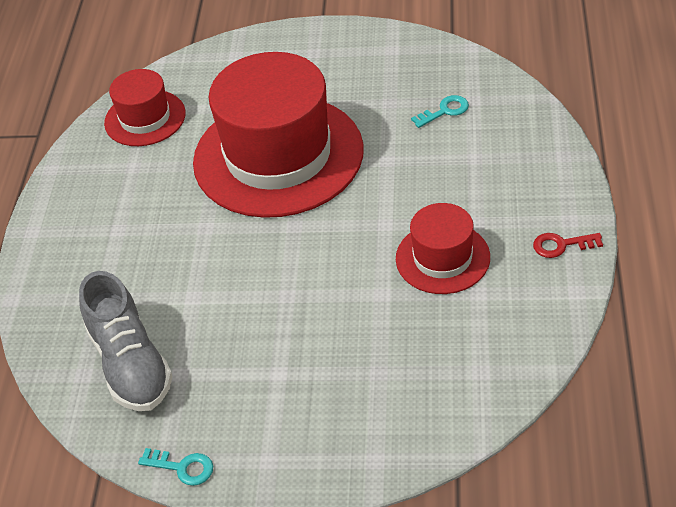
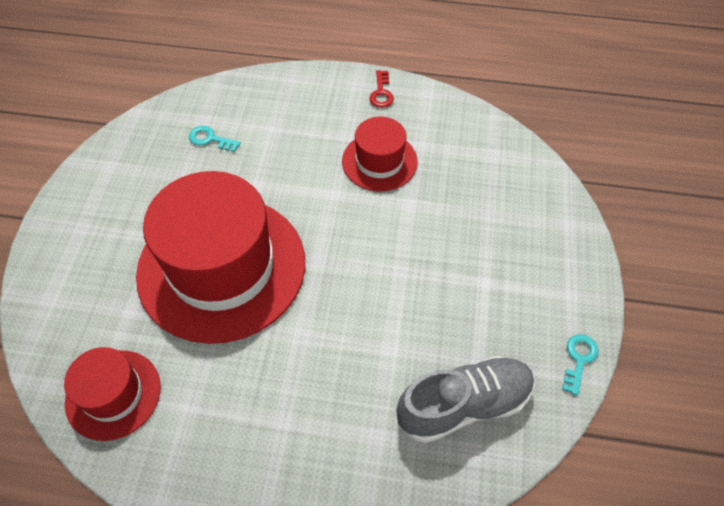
camera: 90 degrees left, 10 degrees up
(444, 111) = (210, 139): turquoise key -> turquoise key turned 45 degrees counterclockwise

